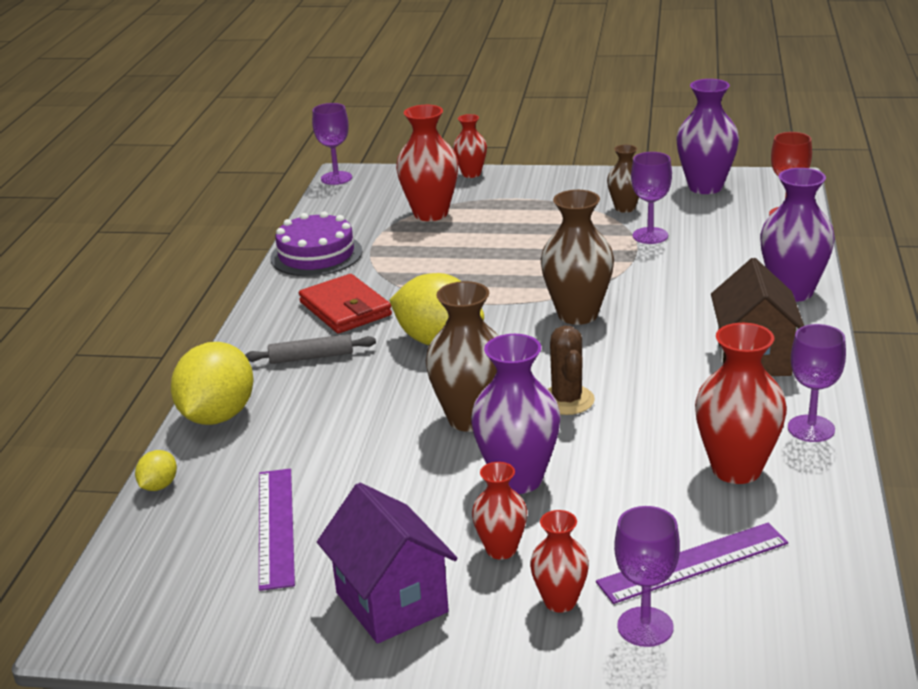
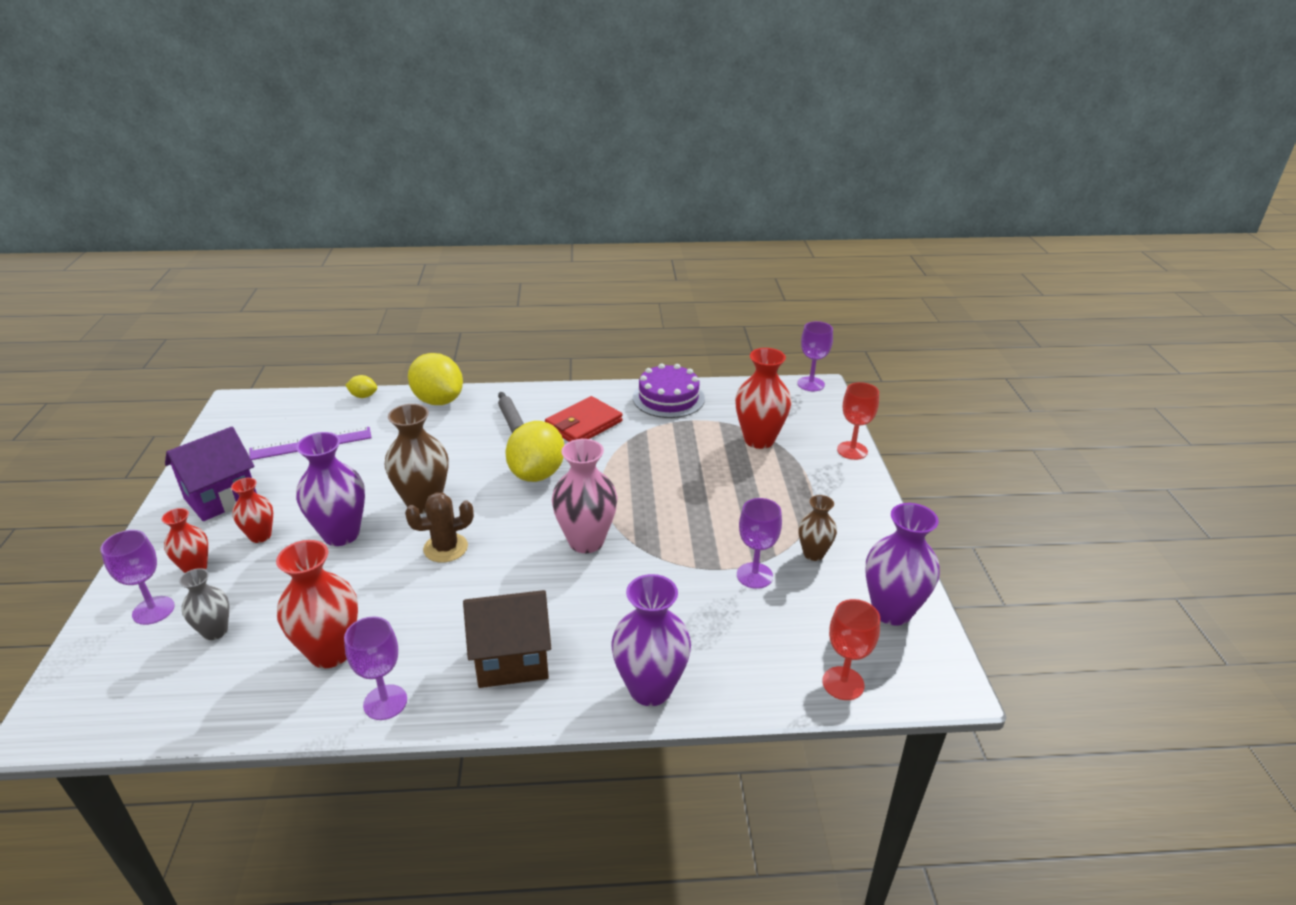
camera: 75 degrees right, 5 degrees up
(218, 416) = (438, 400): yellow lemon -> yellow lemon turned 45 degrees clockwise
(471, 174) = (852, 450): red vase -> red goblet
(577, 314) = (586, 541): brown vase -> pink vase
(693, 563) = (215, 631): purple ruler -> grey vase

